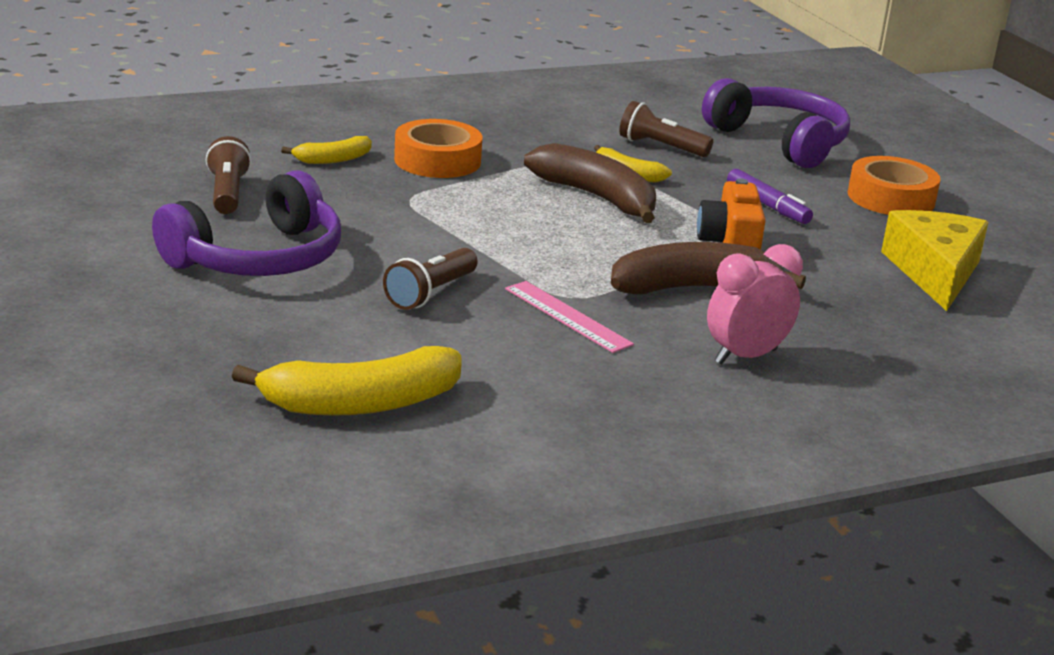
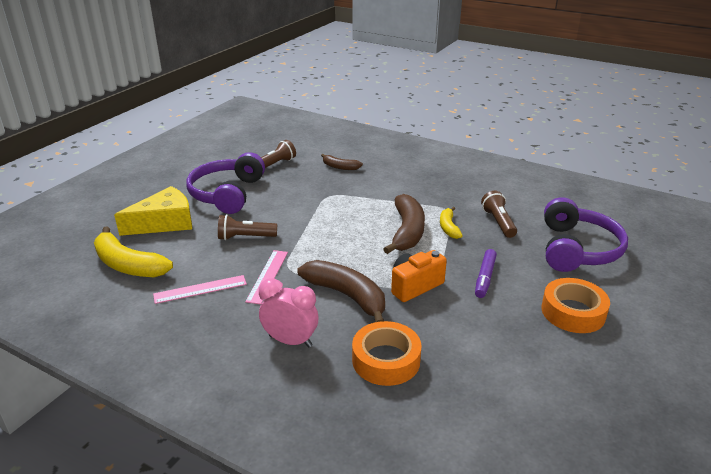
camera: 55 degrees right, 5 degrees up
(258, 258) = (227, 194): purple headphones -> purple headphones turned 90 degrees clockwise
(333, 159) = (340, 167): yellow banana -> brown banana
(437, 160) = (378, 184): orange tape -> orange tape (386, 360)
(529, 371) = (200, 289): none -> pink ruler
(935, 272) = (495, 366): yellow cheese -> yellow cheese (165, 222)

